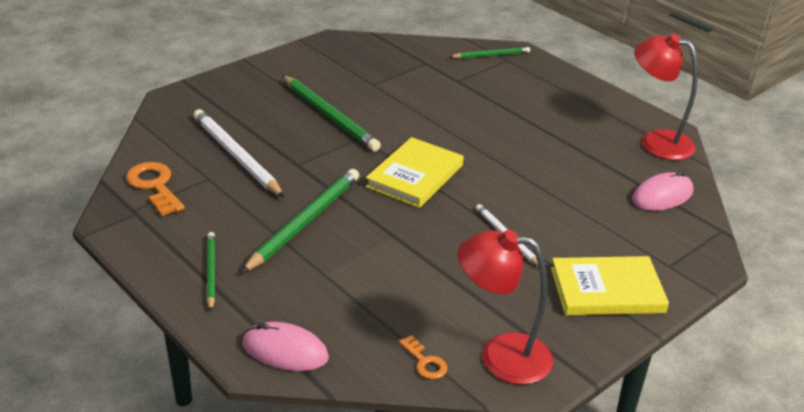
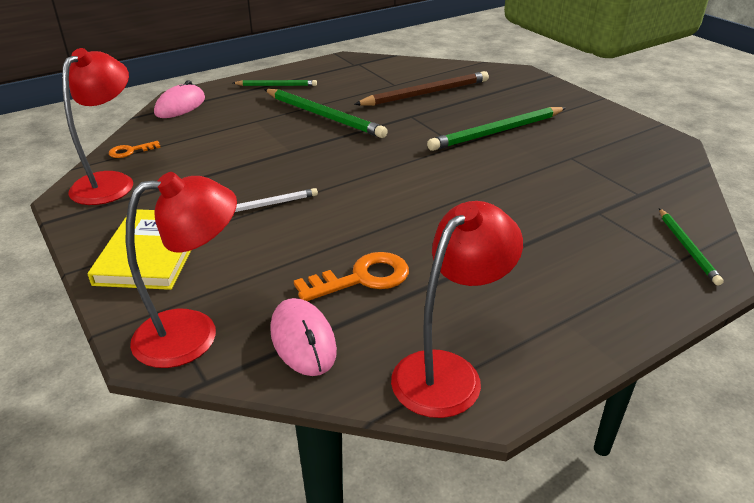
camera: 100 degrees right, 0 degrees up
(154, 186) = (386, 69): orange key -> orange key (362, 278)
(236, 156) = (426, 93): white pencil -> brown pencil
(415, 176) = (383, 167): yellow book -> none
(685, 244) = (193, 334): none -> red lamp

